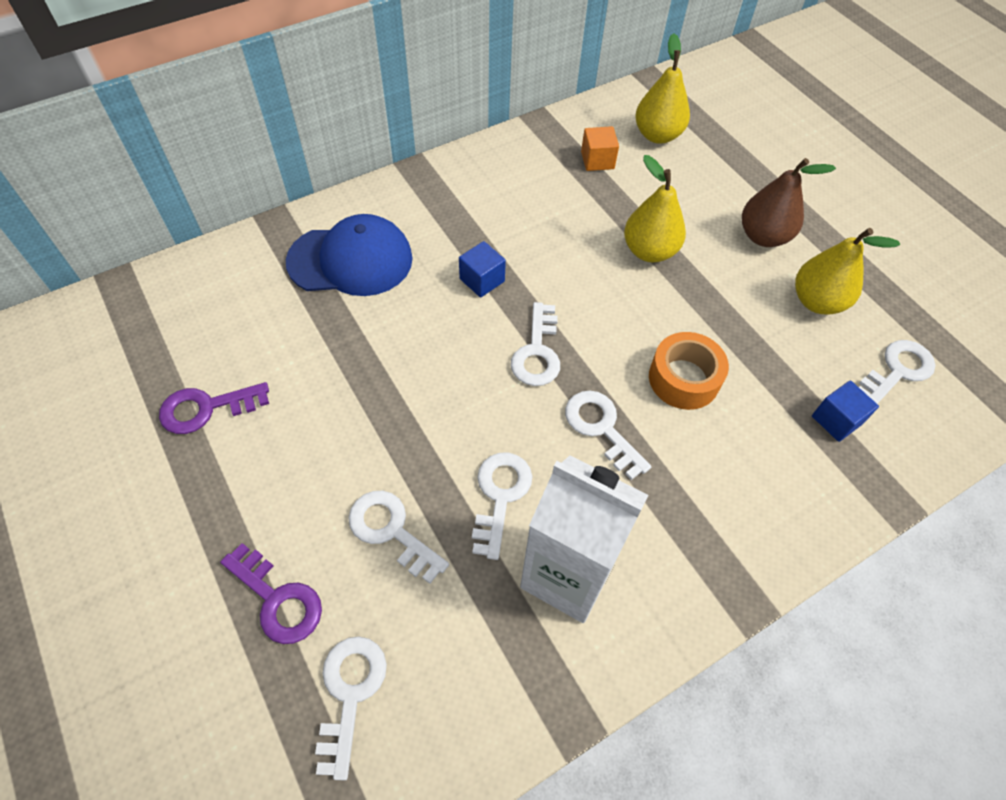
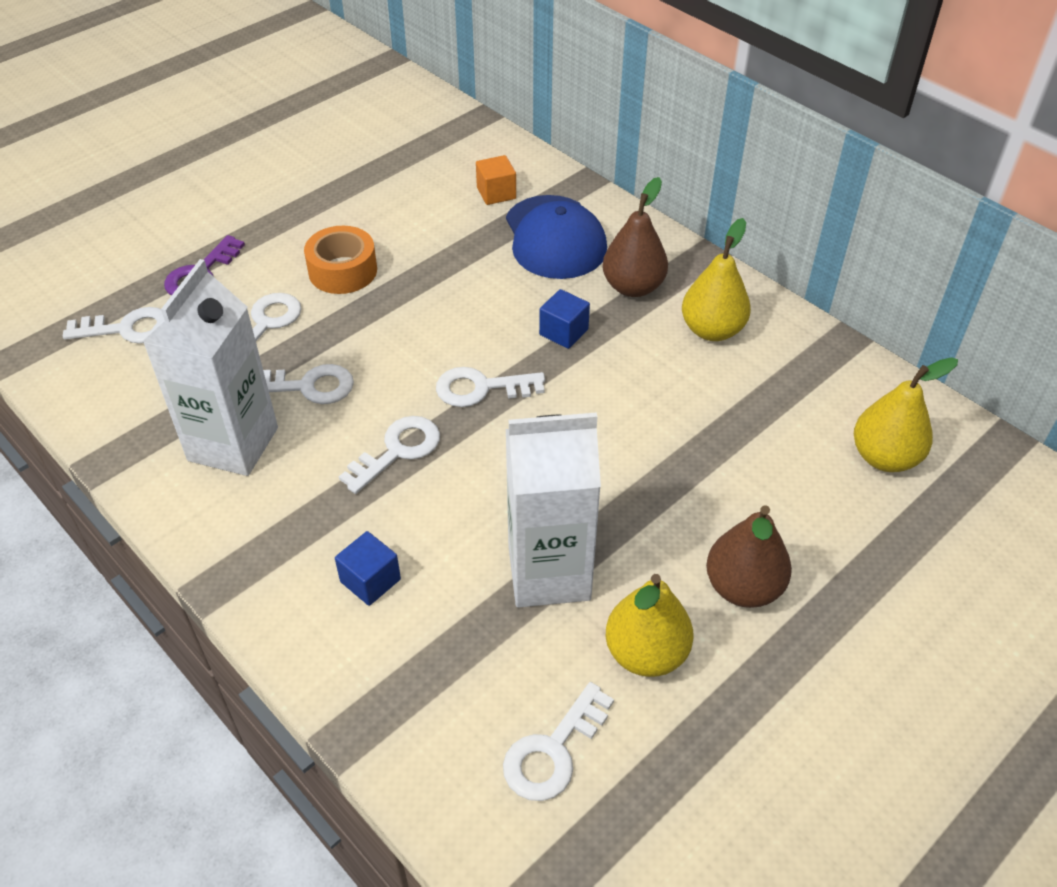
camera: 80 degrees right, 10 degrees down
(206, 408) = (365, 195): purple key -> none
(439, 222) = (633, 287): none -> brown pear
(597, 160) = (800, 402): orange cube -> orange cube (496, 193)
(649, 251) = (664, 467): yellow pear -> yellow pear (712, 330)
(684, 379) = (479, 516): orange tape -> orange tape (343, 271)
(745, 343) = (549, 573): none -> white carton
(836, 420) = (455, 673): blue cube -> blue cube (370, 580)
(897, 371) = (553, 751): white key -> white key turned 90 degrees clockwise

